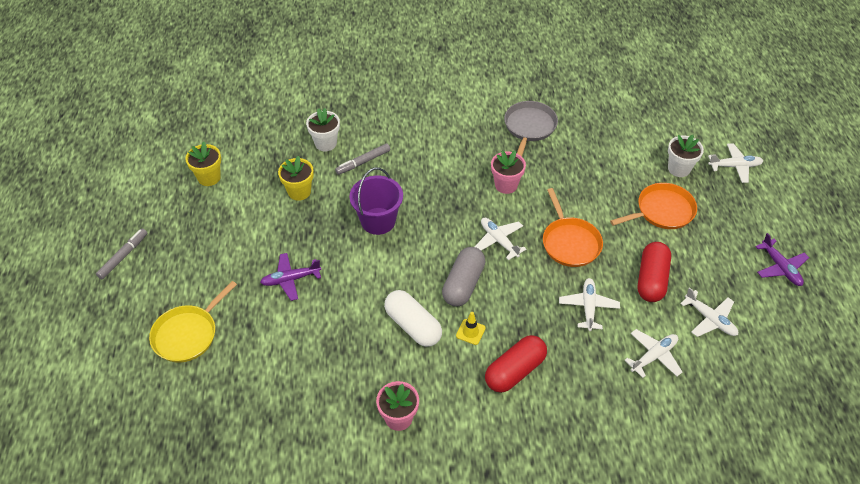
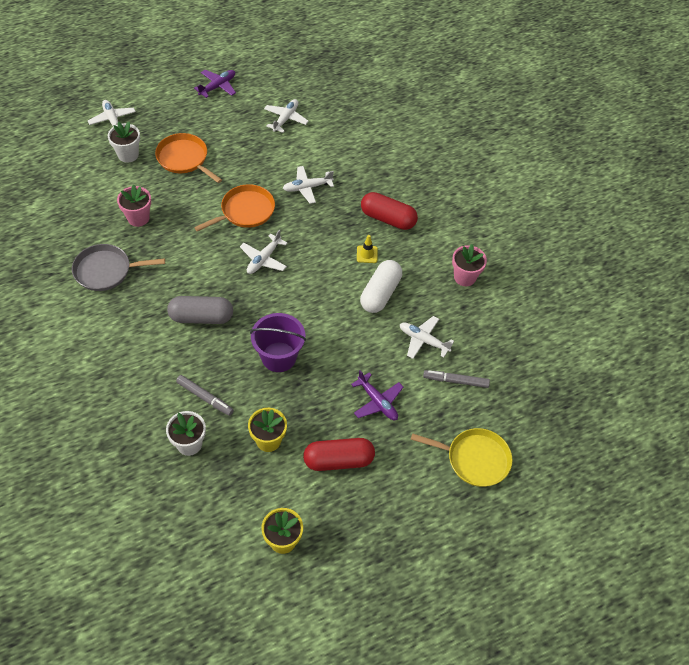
camera: 115 degrees left, 5 degrees up
(123, 256) = (422, 569): grey marker -> grey marker (455, 381)
(463, 284) = (322, 271): grey capsule -> grey capsule (201, 317)
(506, 185) = (193, 270): pink flower pot -> pink flower pot (138, 218)
(651, 279) = (262, 155): red capsule -> red capsule (338, 460)
(653, 356) = (334, 144): white plane -> white plane (423, 340)

